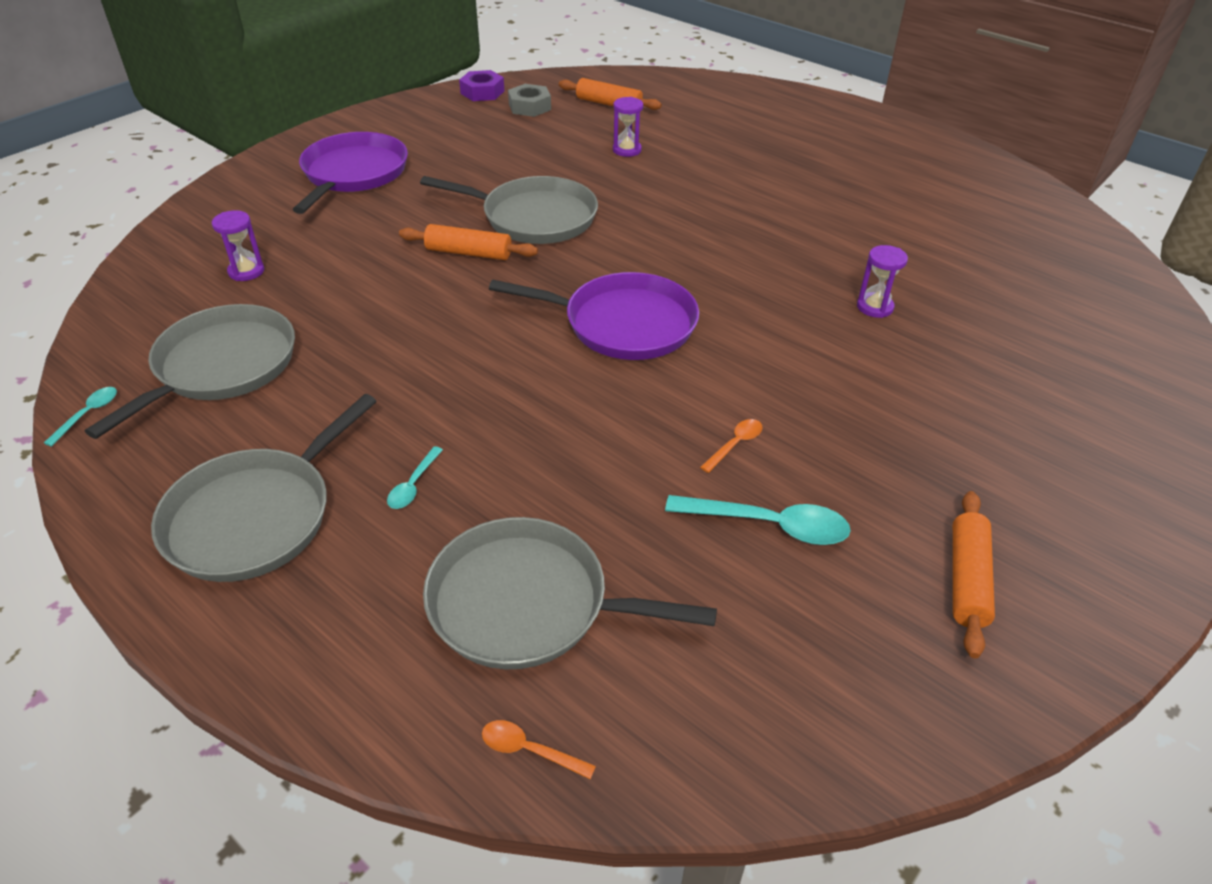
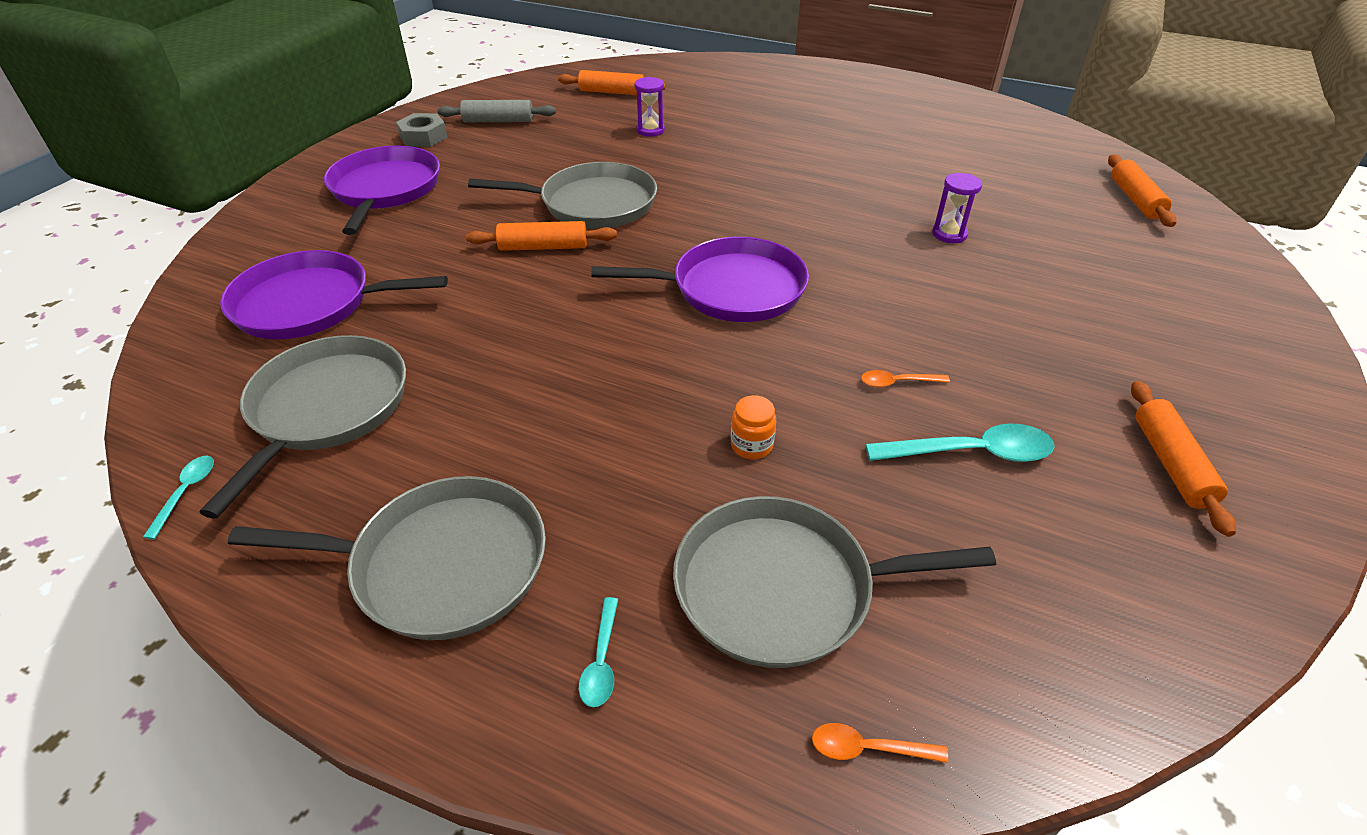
camera: 15 degrees left, 0 degrees up
(246, 271) = (310, 304): purple hourglass -> purple pan
(256, 517) = (441, 564): grey pan -> grey pan turned 105 degrees counterclockwise
(413, 485) = (601, 491): turquoise spoon -> turquoise spoon (601, 661)
(482, 92) = (482, 97): purple nut -> none
(486, 119) = (498, 121): none -> grey rolling pin
(529, 107) = (536, 104): grey nut -> grey nut (423, 137)
(565, 474) = (751, 445): none -> orange jar
(735, 444) = (897, 382): orange spoon -> orange spoon turned 120 degrees counterclockwise
(1107, 303) = (1135, 199): none -> orange rolling pin

